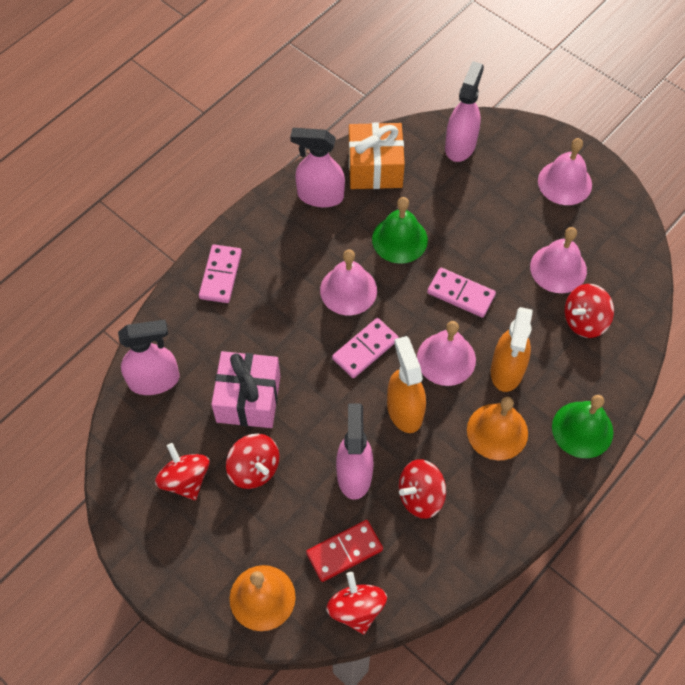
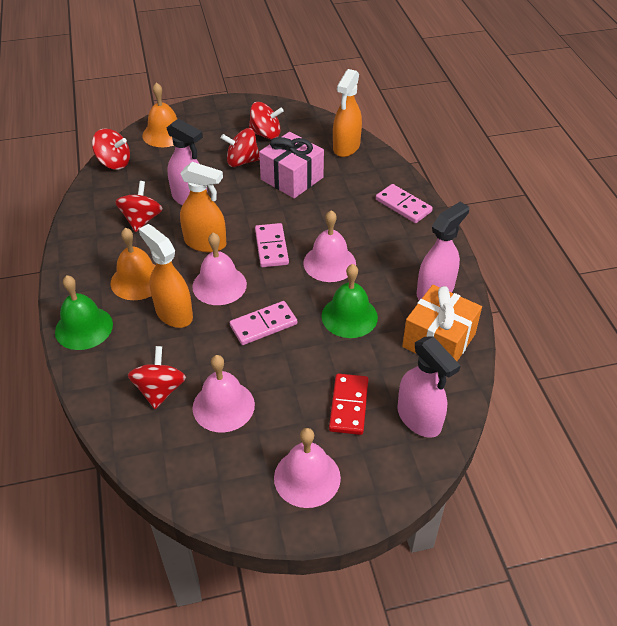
camera: 125 degrees right, 15 degrees down
(154, 380) = (346, 147): pink spray bottle -> orange spray bottle
(344, 552) = (150, 173): red domino -> red domino (348, 405)

